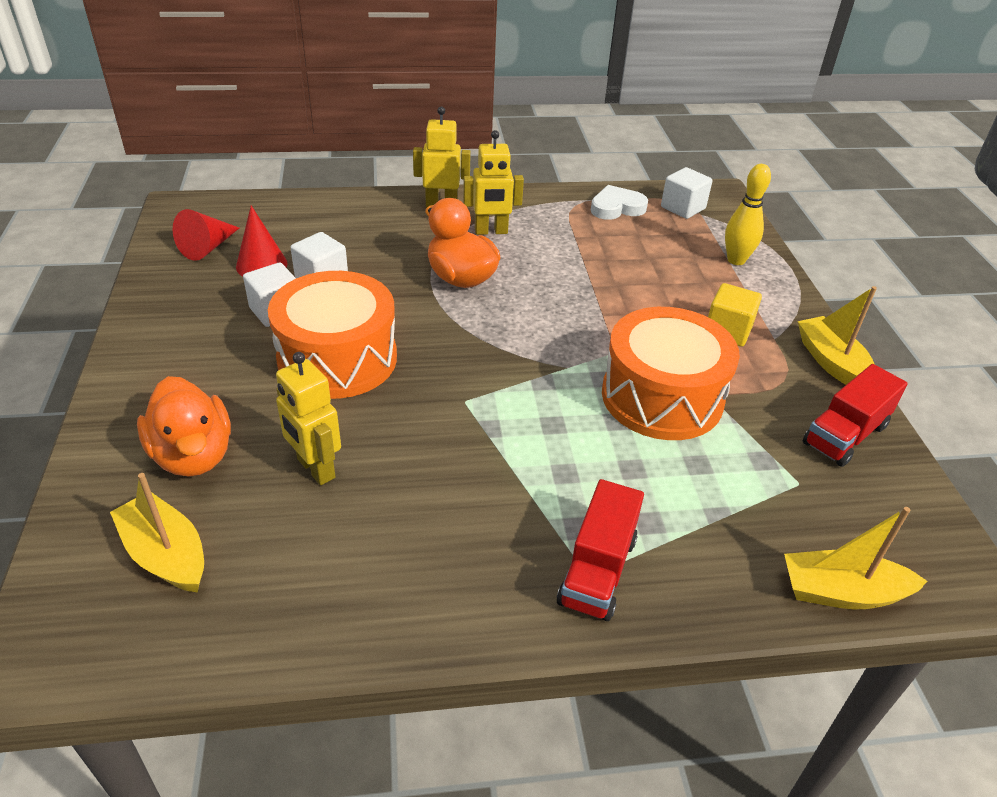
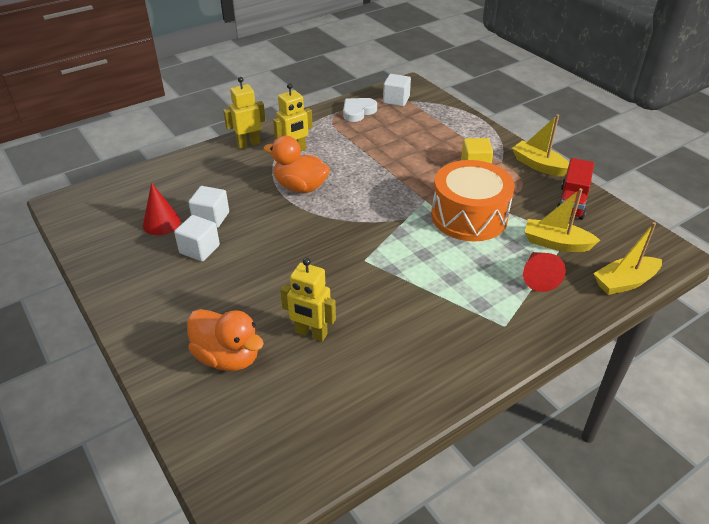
camera: 25 degrees left, 0 degrees up
(166, 554) = (264, 419): yellow boat -> yellow boat (556, 243)
(208, 247) = (111, 224): red cone -> red cone (538, 277)
(337, 358) = (266, 264): orange drum -> none
(597, 570) = (507, 322): red truck -> none
(736, 260) = (449, 123): yellow bowling pin -> none

